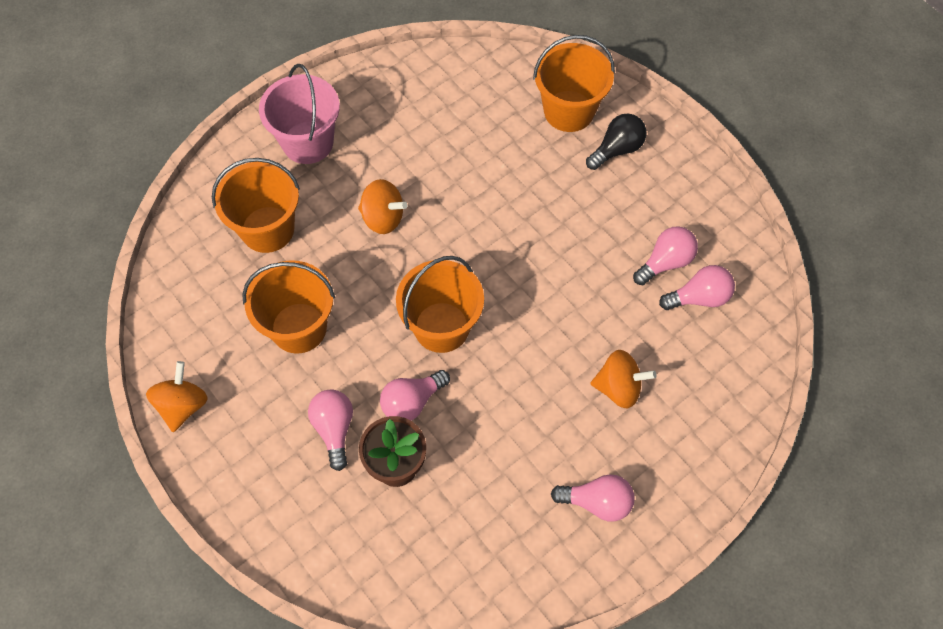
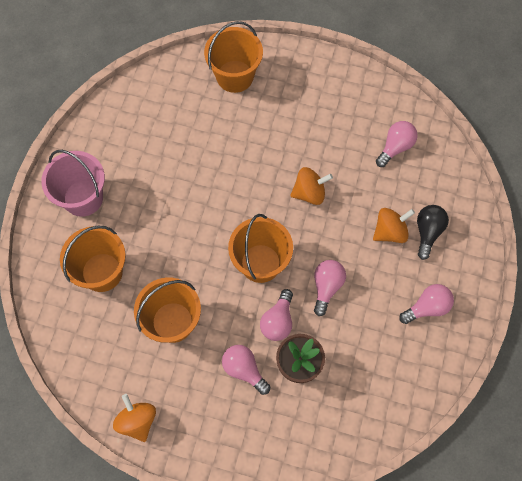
camera: 35 degrees left, 5 degrees up
(383, 218) = (171, 217): orange spinning top -> orange spinning top (309, 193)
(617, 149) = (282, 84): black light bulb -> black light bulb (428, 232)
(665, 262) = (361, 137): pink light bulb -> pink light bulb (326, 287)

